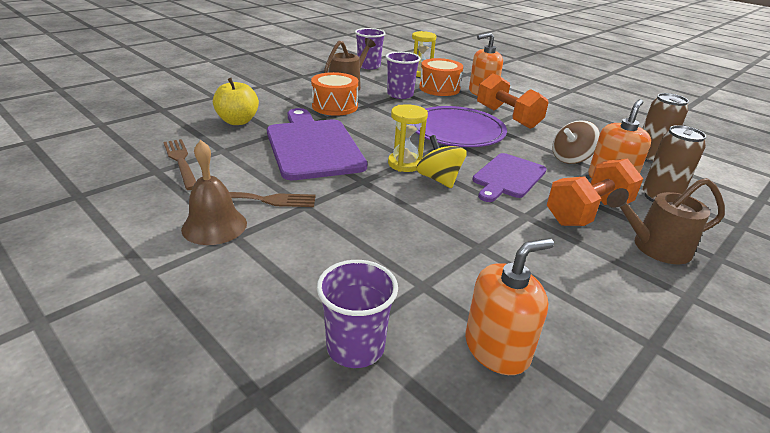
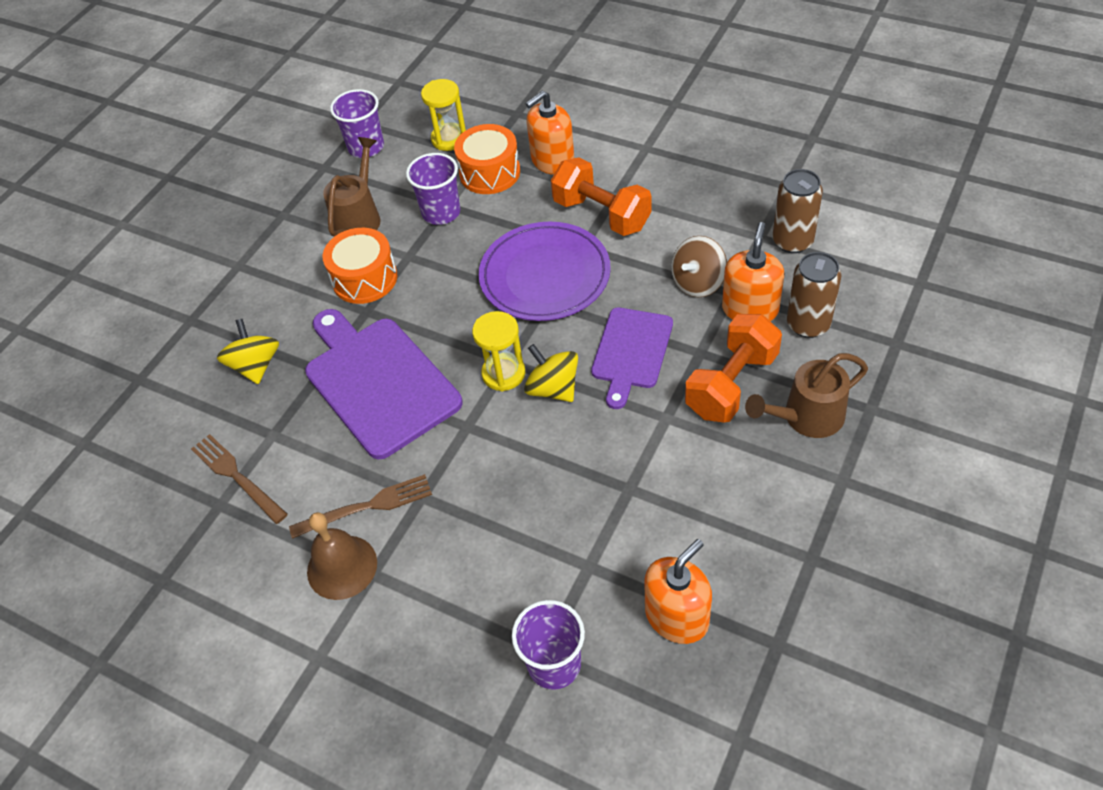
camera: 10 degrees left, 20 degrees up
(238, 121) = (256, 366): yellow apple -> yellow spinning top

